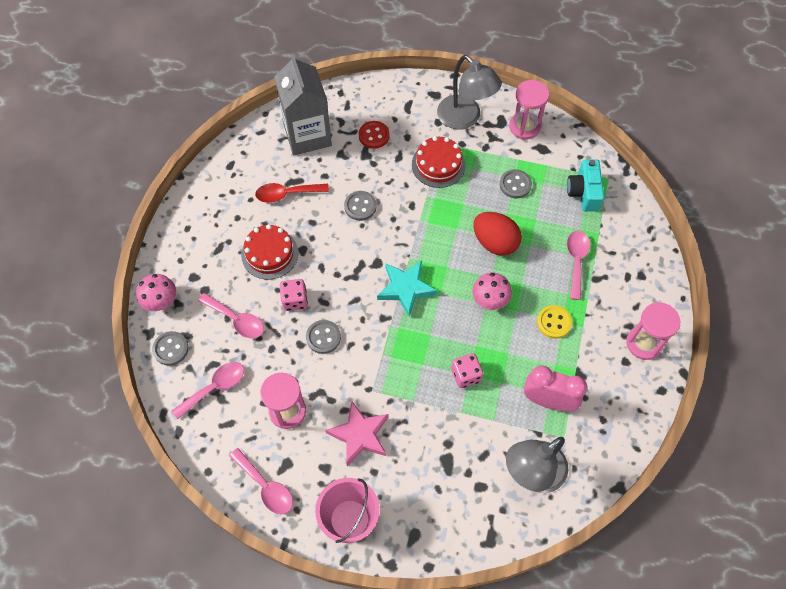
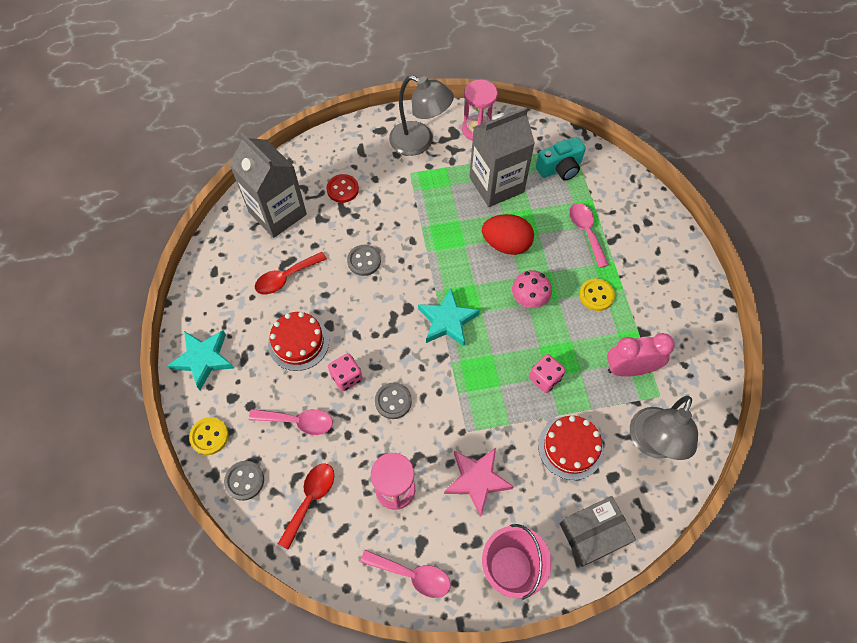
camera: 25 degrees left, 0 degrees up
(161, 301) = (209, 436): pink mushroom -> yellow button
(186, 235) = (204, 359): none -> turquoise star
(215, 387) = (310, 499): pink spoon -> red spoon
(436, 526) = (593, 533): none -> grey box
(438, 165) = (417, 193): red cake -> red cake (570, 447)
(515, 185) = (496, 185): grey button -> grey carton
(584, 192) = (560, 168): turquoise camera -> turquoise camera turned 90 degrees counterclockwise
(644, 343) = (682, 281): pink hourglass -> none

